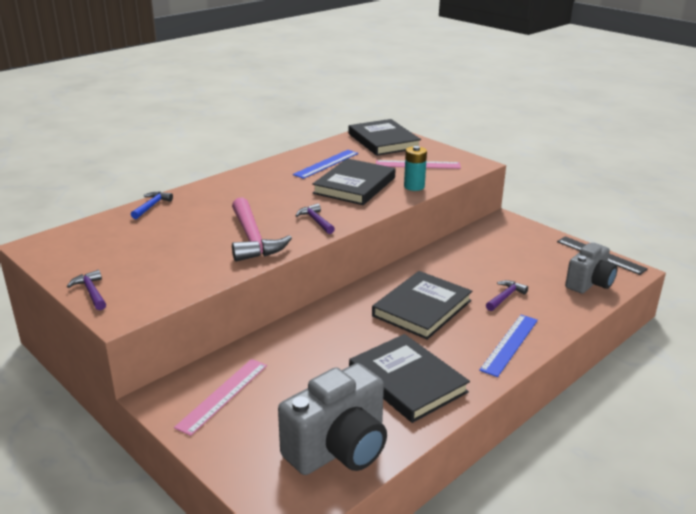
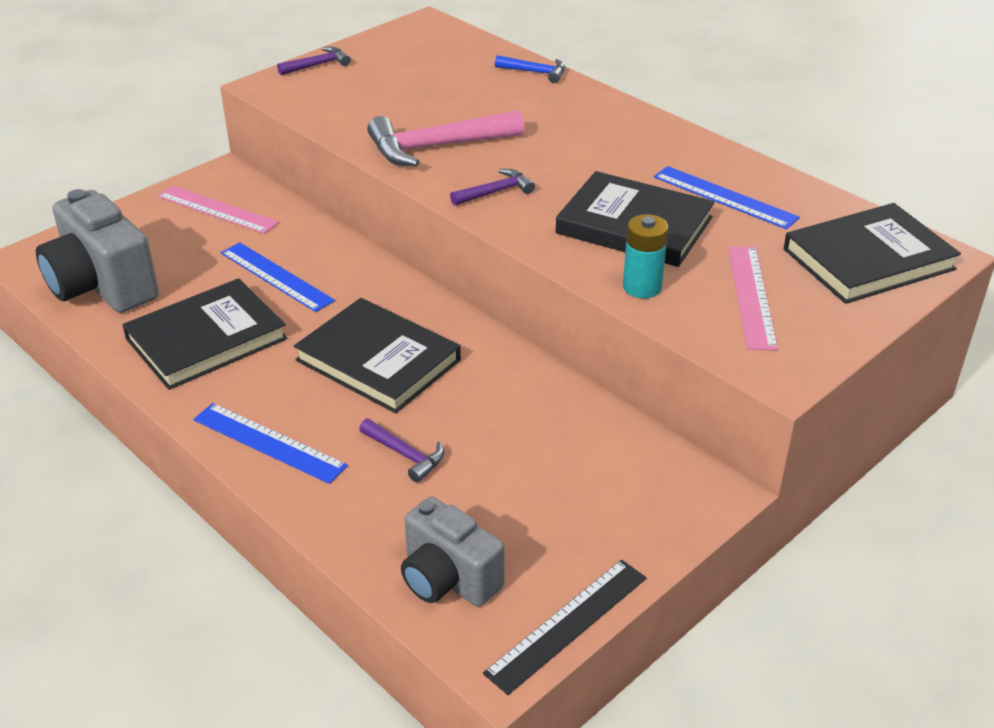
camera: 90 degrees right, 10 degrees up
(327, 355) = (276, 276): none -> blue ruler

